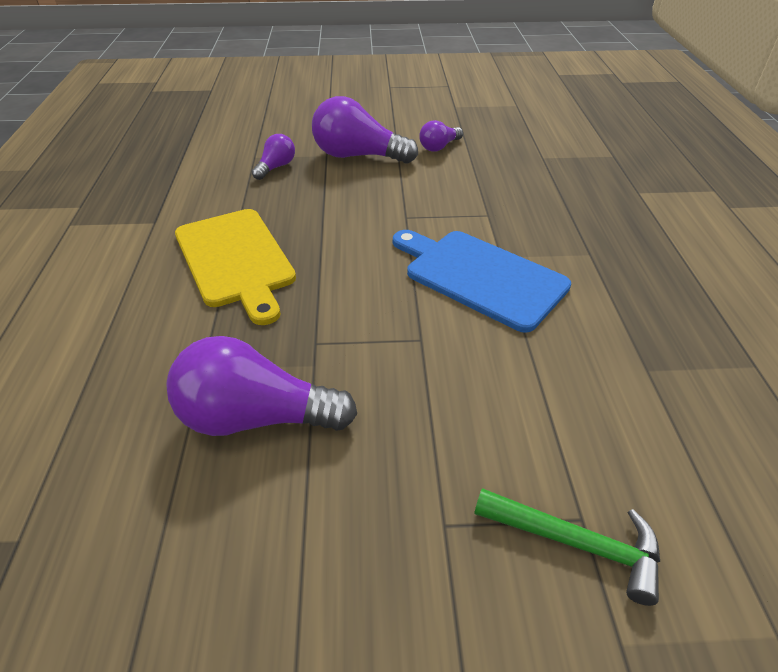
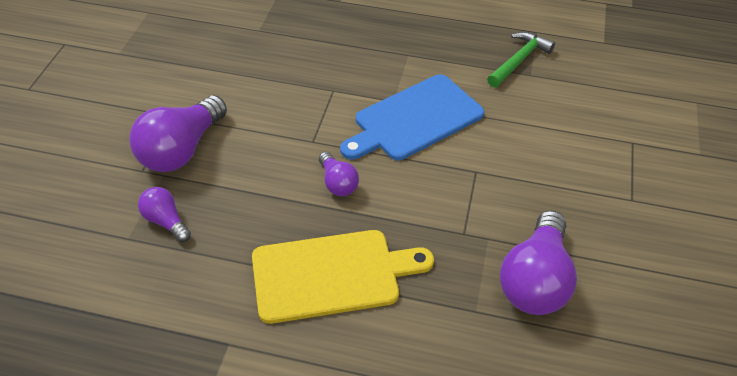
camera: 75 degrees left, 5 degrees up
(439, 147) = (199, 87): purple light bulb -> purple light bulb (337, 183)
(576, 543) = (647, 150): green hammer -> green hammer (519, 60)

